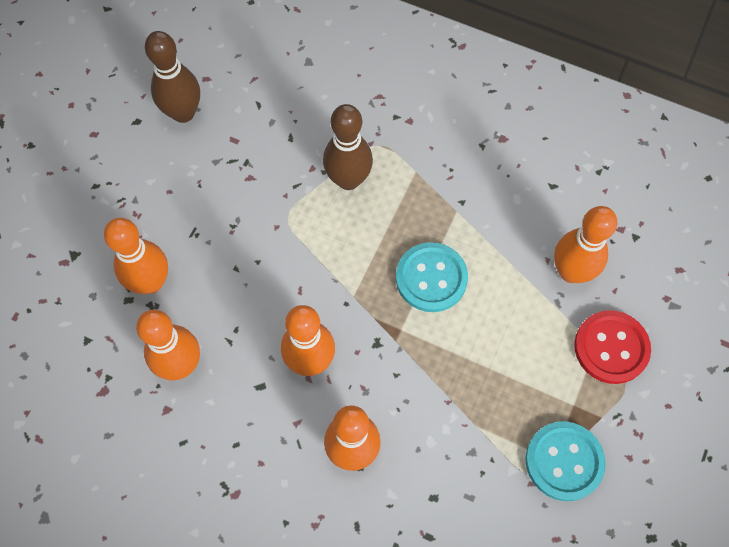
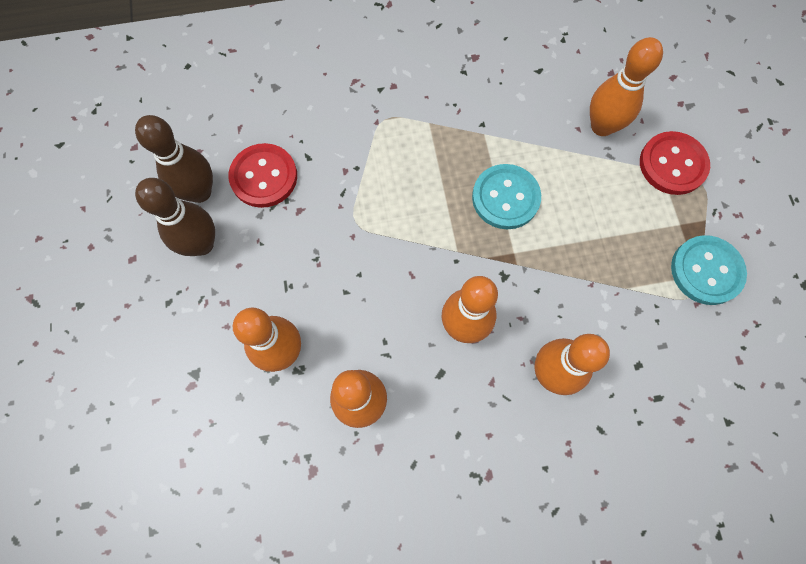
camera: 35 degrees left, 5 degrees up
(242, 132) = (264, 177): none -> red button
(348, 179) = (381, 161): brown bowling pin -> brown bowling pin (202, 244)

